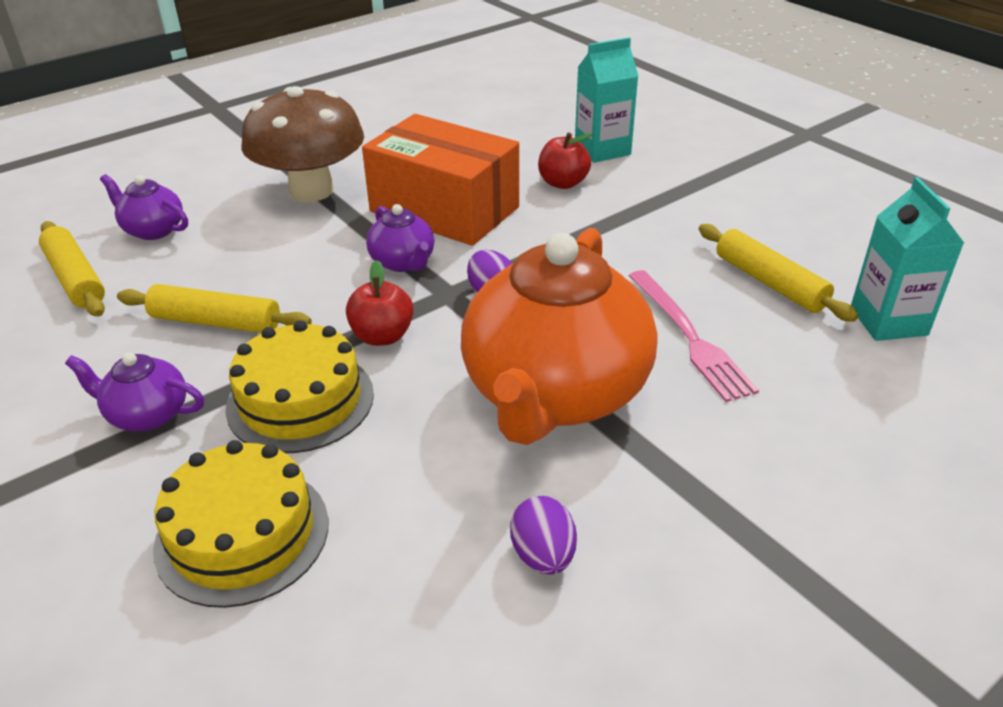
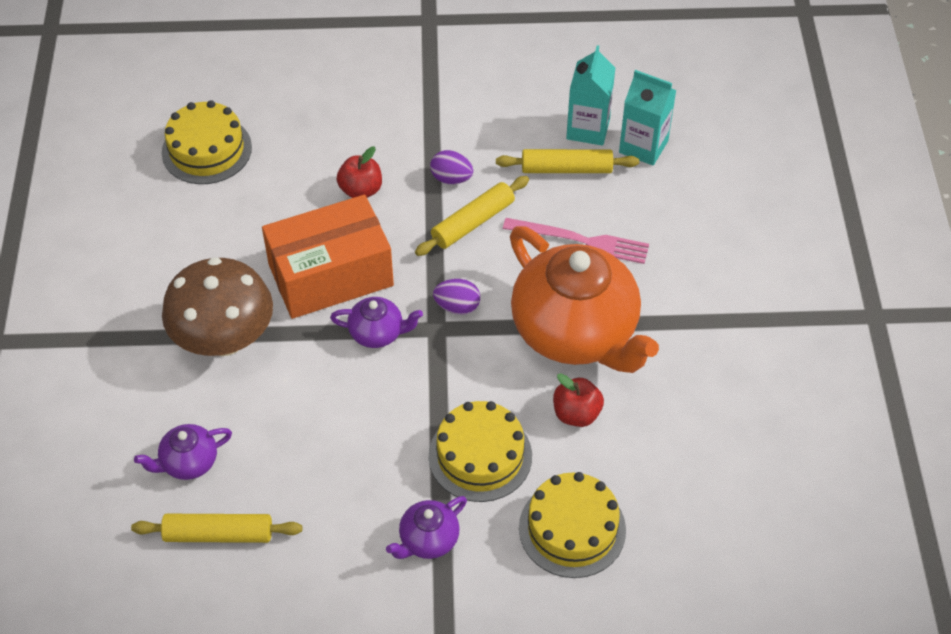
camera: 55 degrees left, 15 degrees up
(216, 322) = (356, 468): yellow rolling pin -> yellow rolling pin (473, 222)
(382, 336) = (451, 385): red apple -> red apple (576, 414)
(505, 105) = (206, 150): none -> yellow cake
(543, 555) = (685, 407): purple egg -> purple egg (451, 178)
(602, 150) = (337, 139): turquoise carton -> turquoise carton (588, 129)

